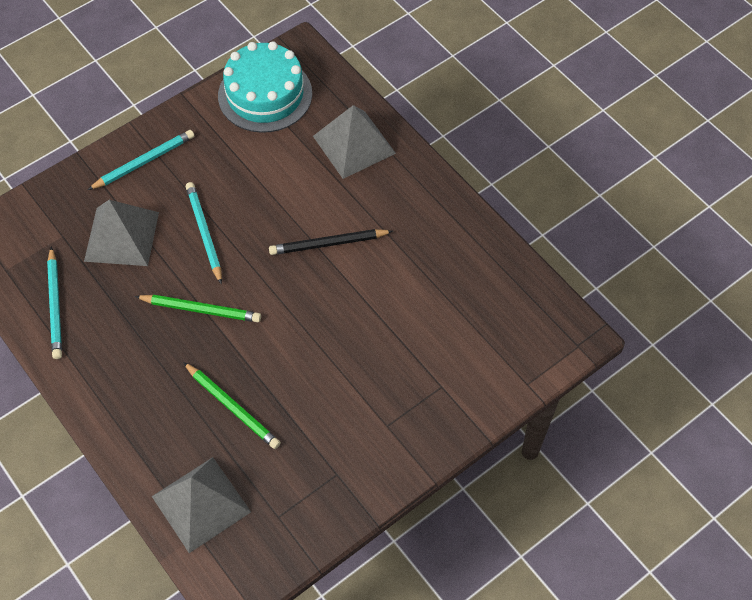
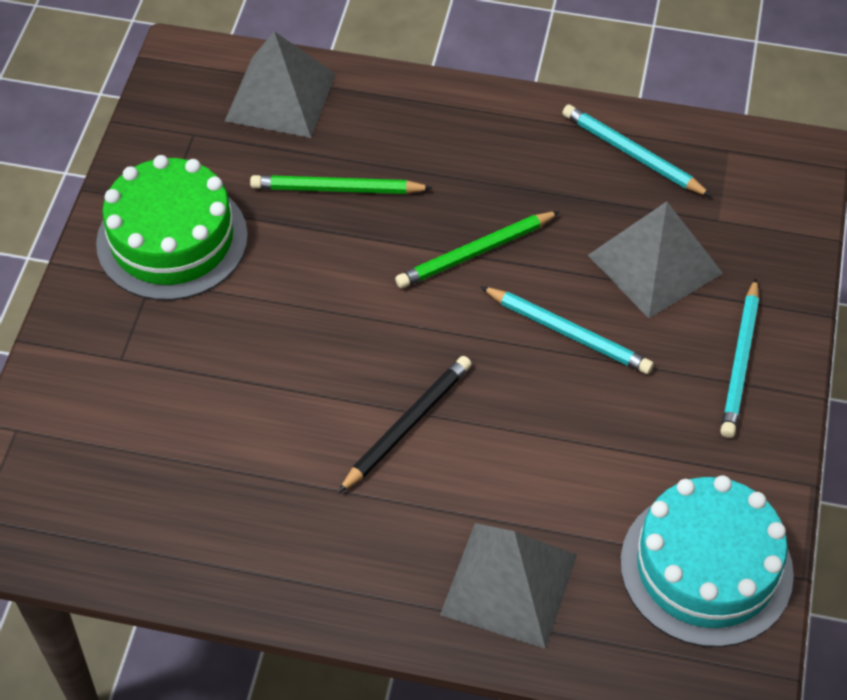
camera: 140 degrees right, 5 degrees down
(354, 444) = (172, 239): none -> green cake

